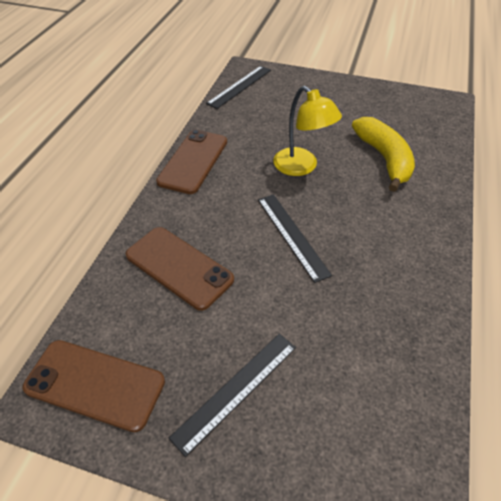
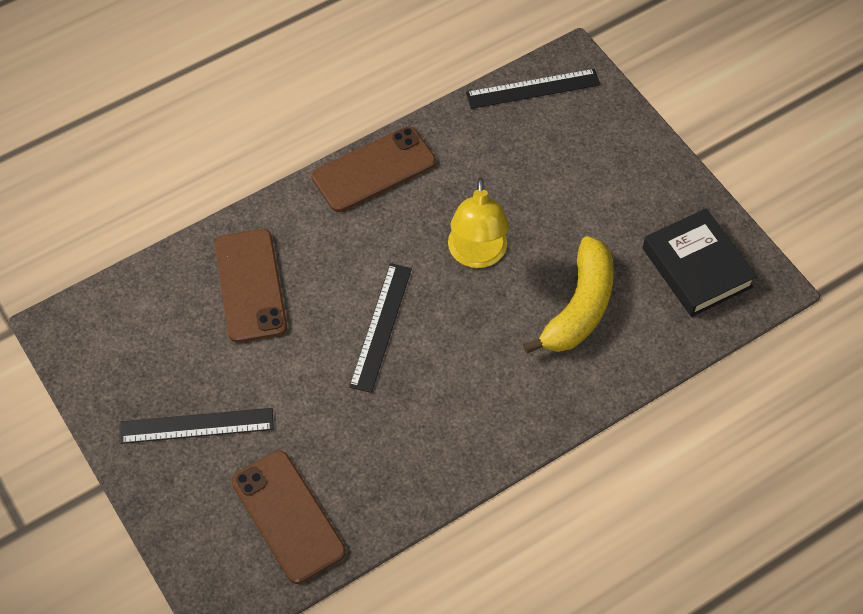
camera: 40 degrees right, 10 degrees up
(95, 384) = (103, 342): brown phone -> brown phone (288, 516)
(411, 112) = (697, 267): none -> black book

